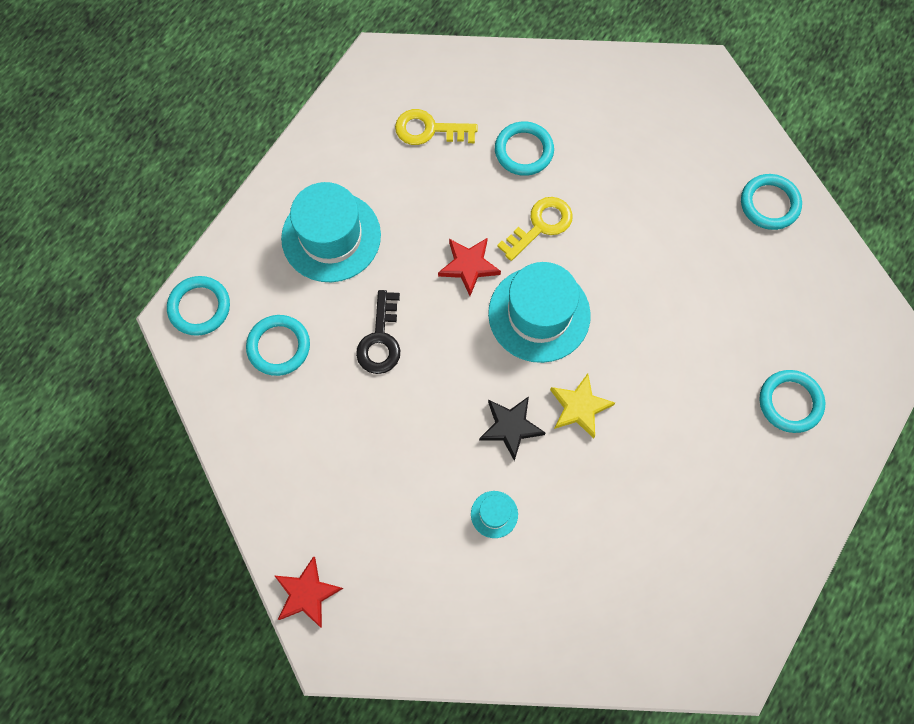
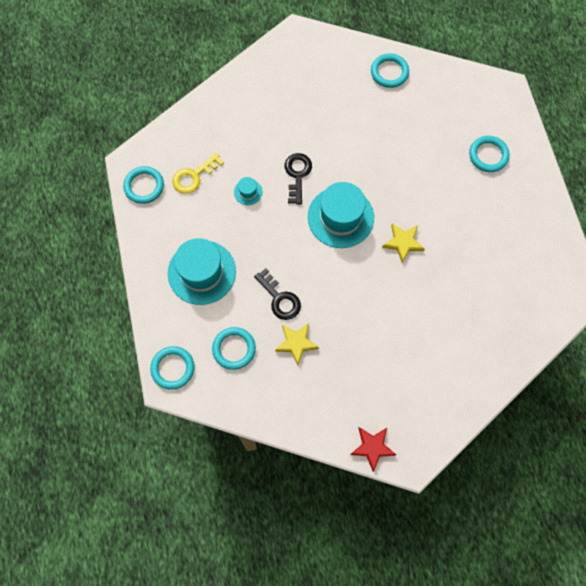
camera: 45 degrees left, 0 degrees up
(347, 403) = (296, 343): none -> yellow star
(469, 266) = (284, 225): red star -> none
(494, 514) = (416, 327): turquoise hat -> turquoise hat (248, 192)
(510, 427) = (382, 281): black star -> none
(524, 151) = (251, 146): turquoise ring -> turquoise ring (144, 186)
(540, 225) = (297, 175): yellow key -> black key

